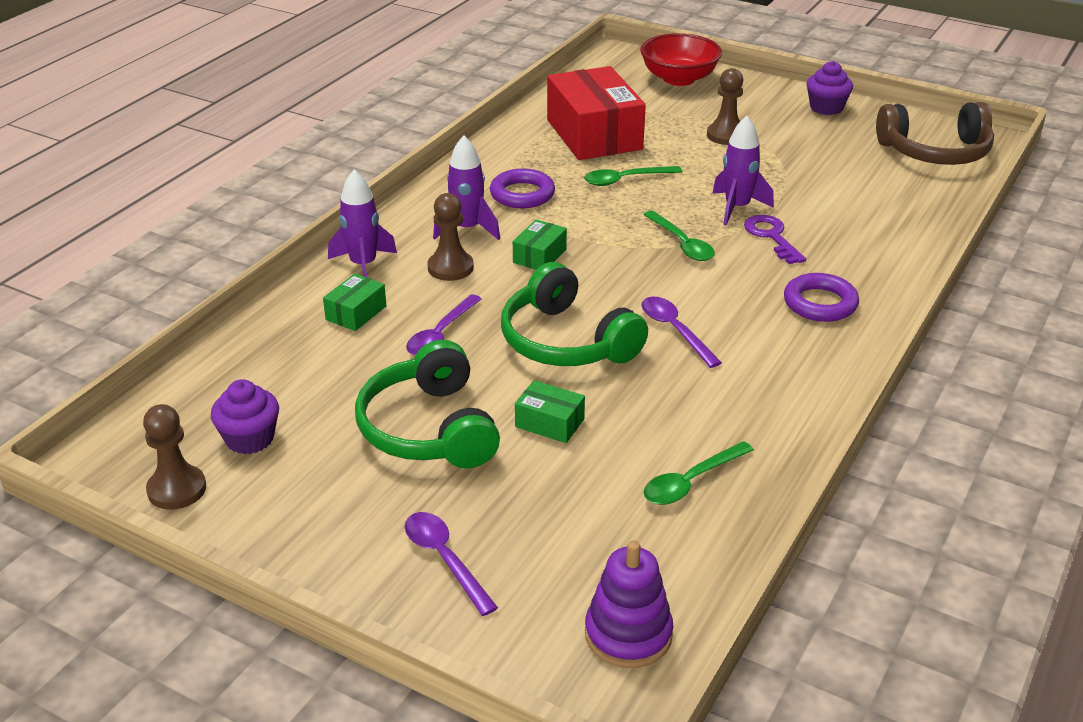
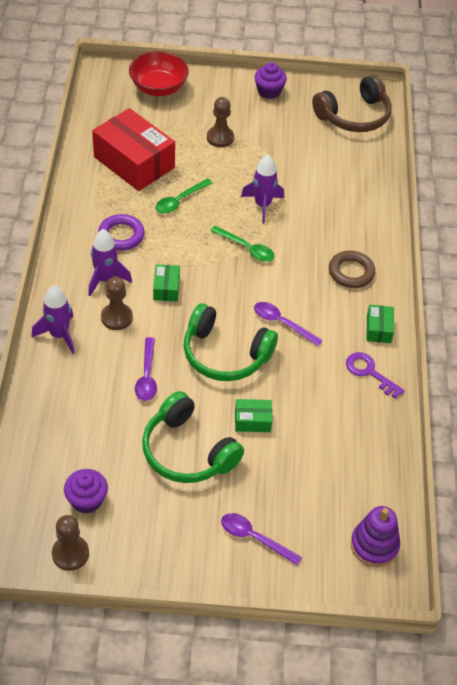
camera: 30 degrees left, 15 degrees up
(356, 313) = (82, 377): green box -> green box (378, 329)
(691, 482) = (351, 433): green spoon -> none
(771, 237) = (296, 224): purple key -> purple key (369, 372)
(820, 303) = (351, 272): purple ring -> brown ring

